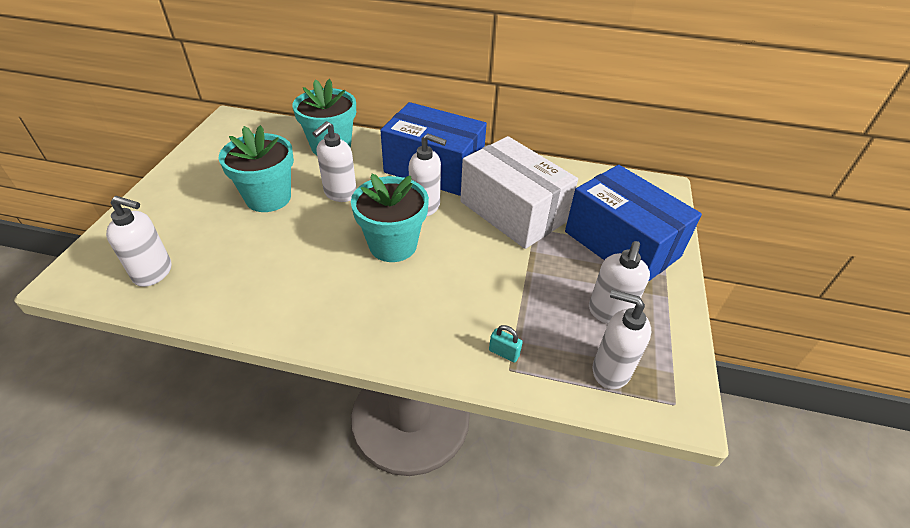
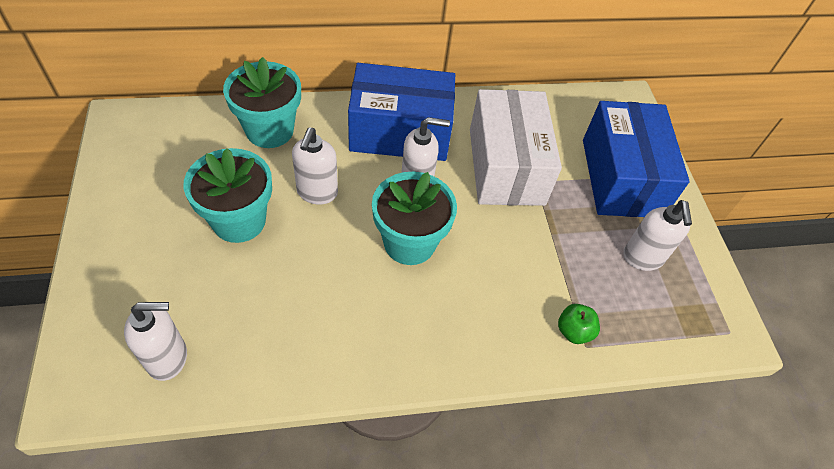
camera: 25 degrees left, 10 degrees up
(504, 353) = (574, 331): turquoise padlock -> green apple
(513, 211) = (506, 166): white box -> white box turned 60 degrees clockwise
(610, 370) = (668, 318): white soap dispenser -> none
(621, 244) = (621, 177): blue box -> blue box turned 60 degrees clockwise

